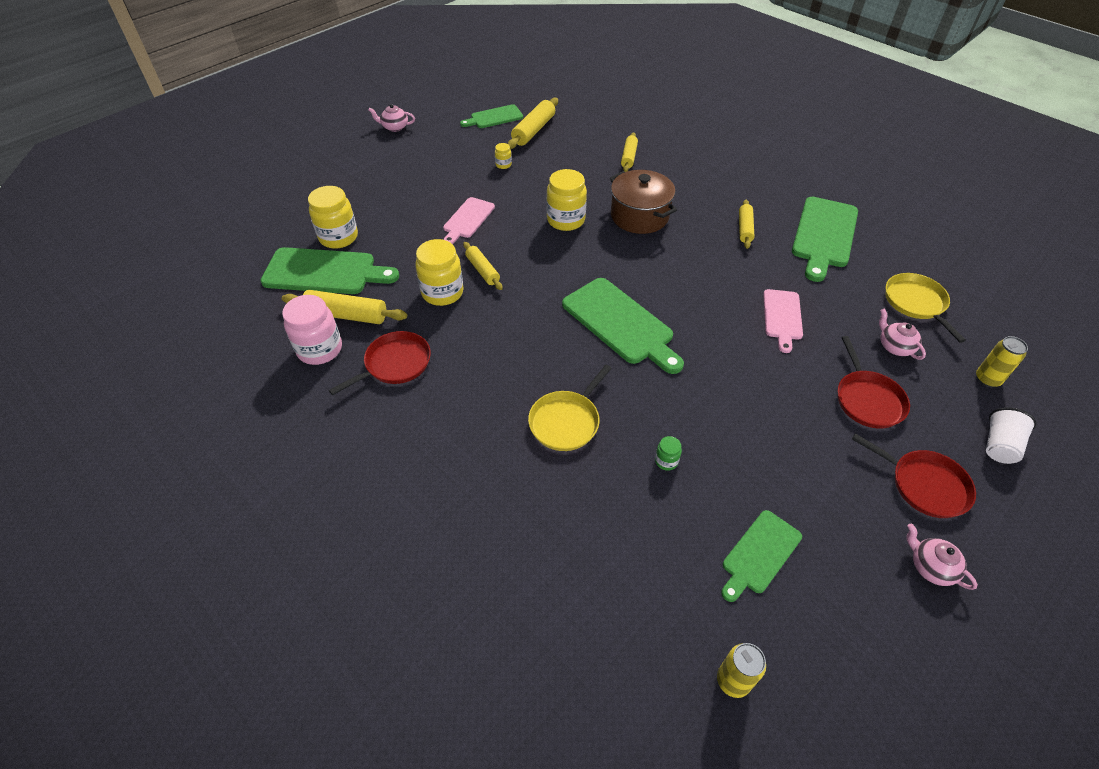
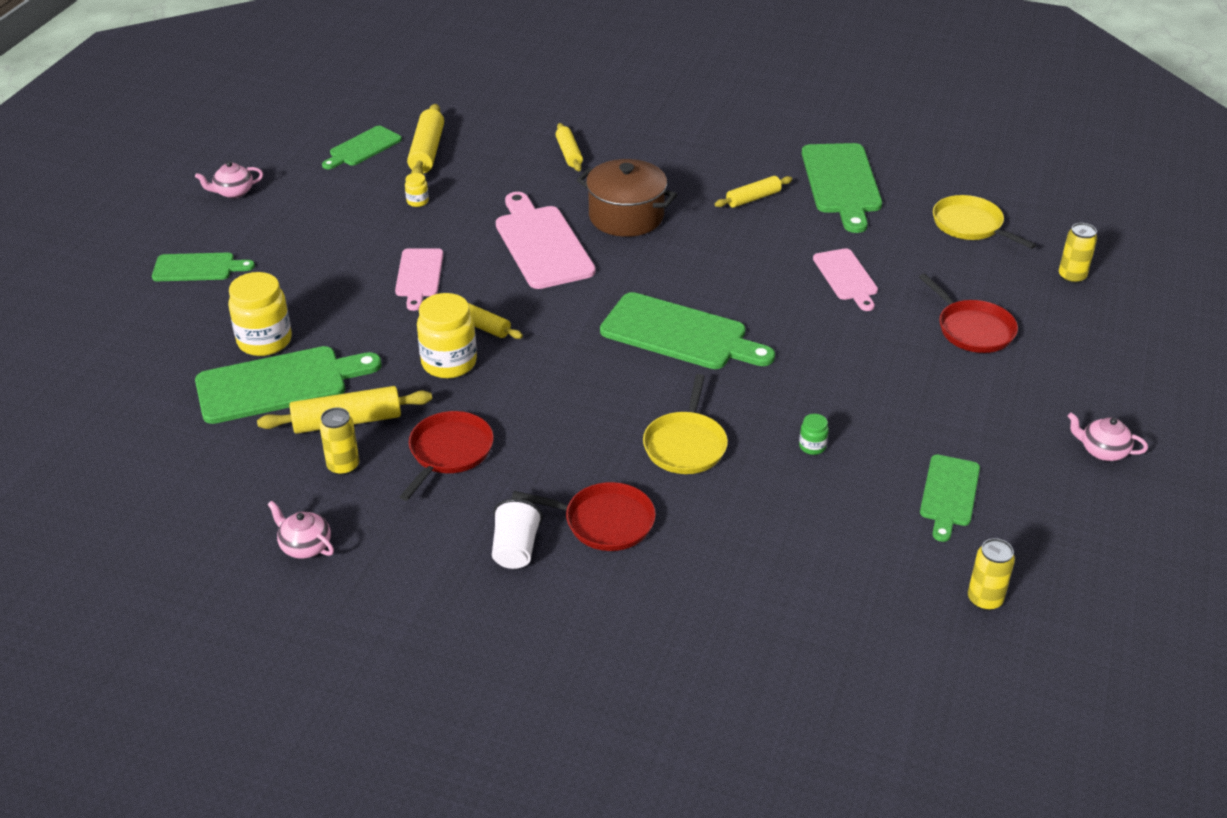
camera: 25 degrees left, 10 degrees down
(320, 349) = (343, 466): pink jar -> yellow can
(337, 173) = (198, 268): none -> green cutting board
(566, 220) = (542, 244): yellow jar -> pink cutting board
(744, 228) = (753, 198): yellow rolling pin -> yellow rolling pin turned 75 degrees clockwise
(894, 346) = (972, 273): pink teapot -> pink teapot (305, 546)
(924, 485) = (1063, 386): red pan -> red pan (604, 522)
(999, 446) = (1110, 332): white cup -> white cup (515, 549)

